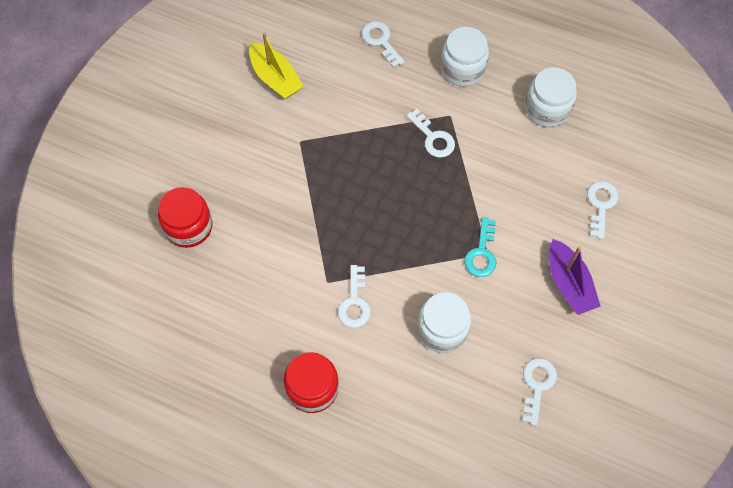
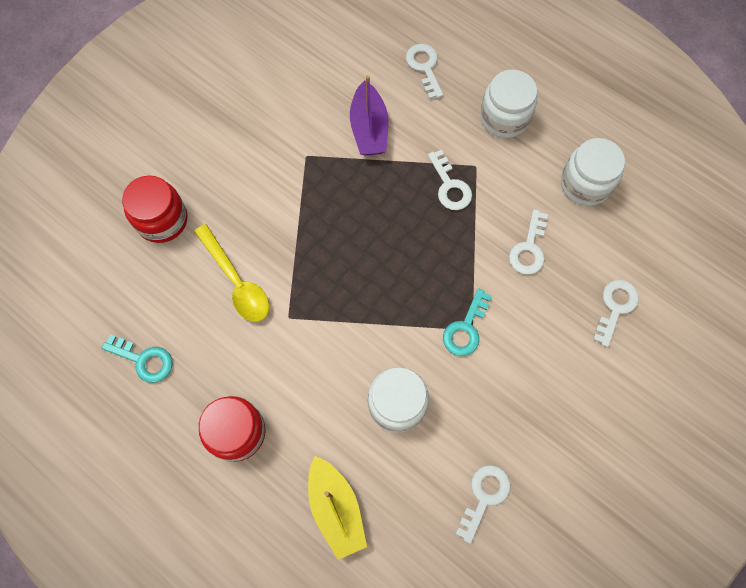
camera: 15 degrees right, 5 degrees up
(211, 349) = (144, 360): none -> turquoise key
(272, 263) = (236, 281): none -> yellow spoon
(275, 78) = (301, 81): yellow boat -> yellow boat (336, 508)
(354, 302) = (311, 348): white key -> white key (529, 248)
(568, 283) = (553, 388): purple boat -> purple boat (369, 129)

